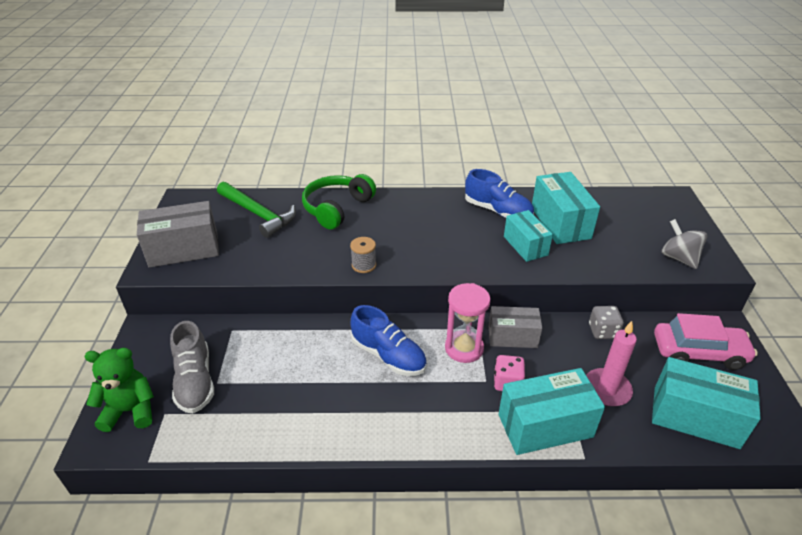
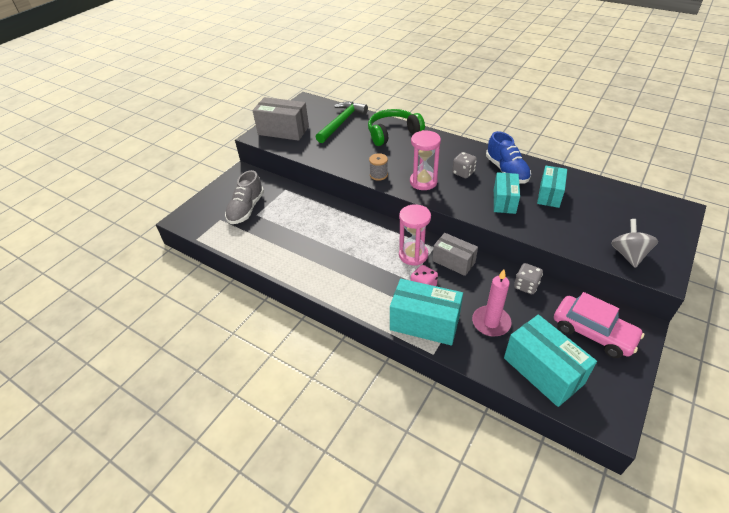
camera: 35 degrees right, 5 degrees up
(130, 411) = (206, 211): green teddy bear -> none
(258, 214) = (341, 122): green hammer -> green hammer turned 135 degrees counterclockwise
(388, 356) = (361, 239): blue shoe -> none
(423, 255) = (423, 182): none -> pink hourglass
(456, 229) = (463, 173): none -> grey dice
(560, 223) = (549, 195): turquoise box -> turquoise box, size x0.66

